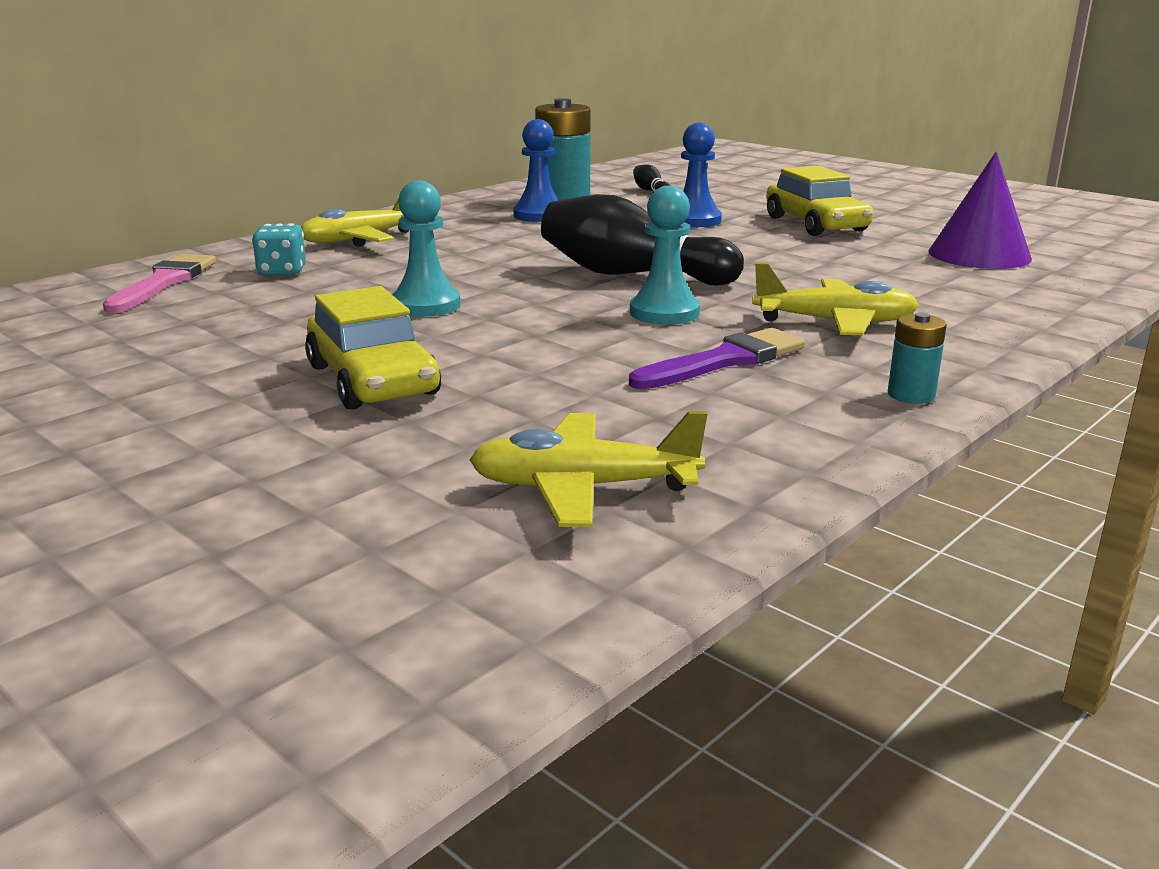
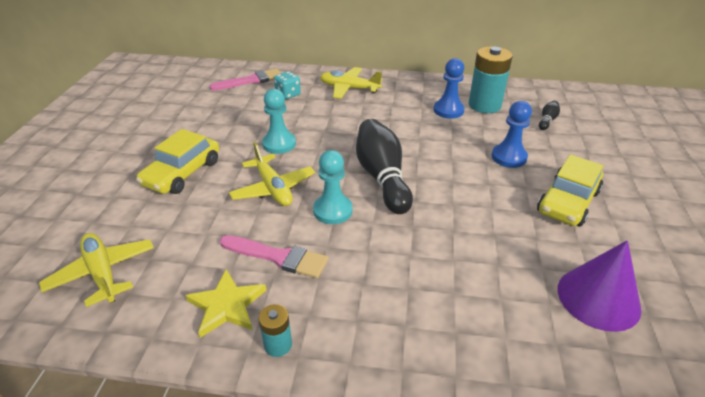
camera: 55 degrees right, 15 degrees up
(724, 361) = (278, 257): purple brush -> pink brush
(794, 409) = (226, 305): none -> yellow star
(835, 322) = (375, 275): yellow plane -> yellow plane (273, 188)

